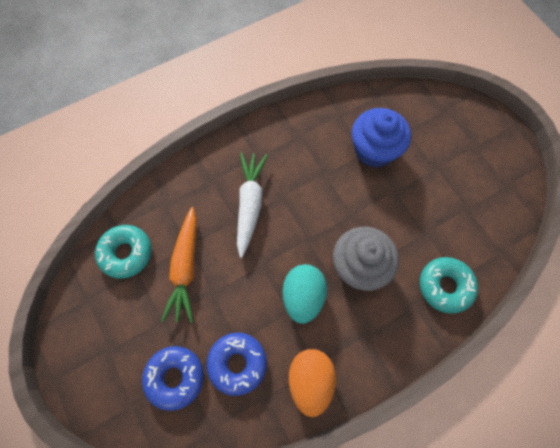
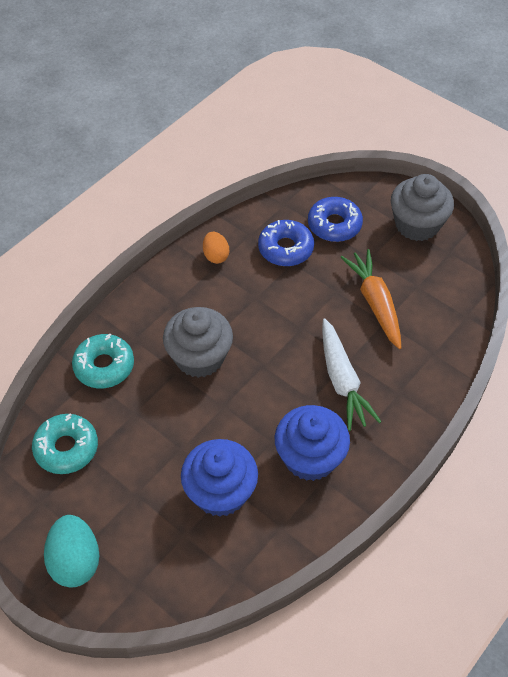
camera: 160 degrees right, 15 degrees down
(95, 346) = (417, 224): none -> grey cupcake
(126, 253) = (441, 297): turquoise donut -> turquoise donut (66, 448)
(301, 153) = (310, 457): none -> blue cupcake
(303, 296) = (247, 314): turquoise egg -> turquoise egg (75, 561)
(310, 380) = (216, 256): orange egg -> orange egg, size x0.61

